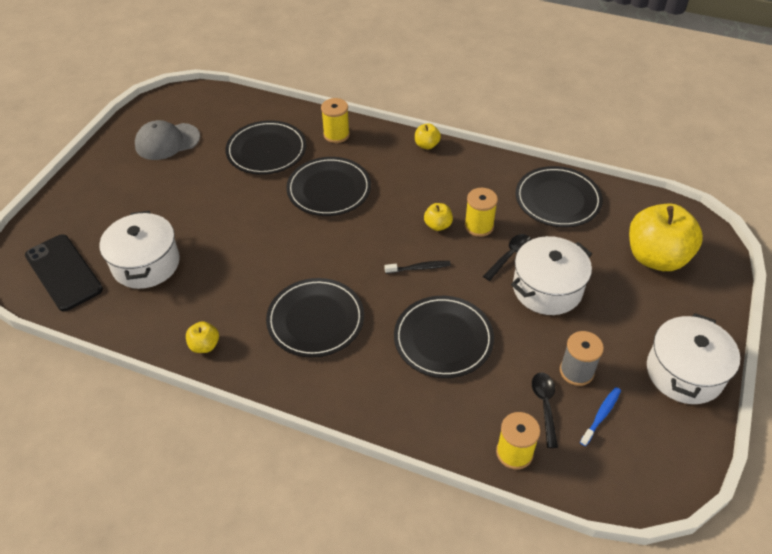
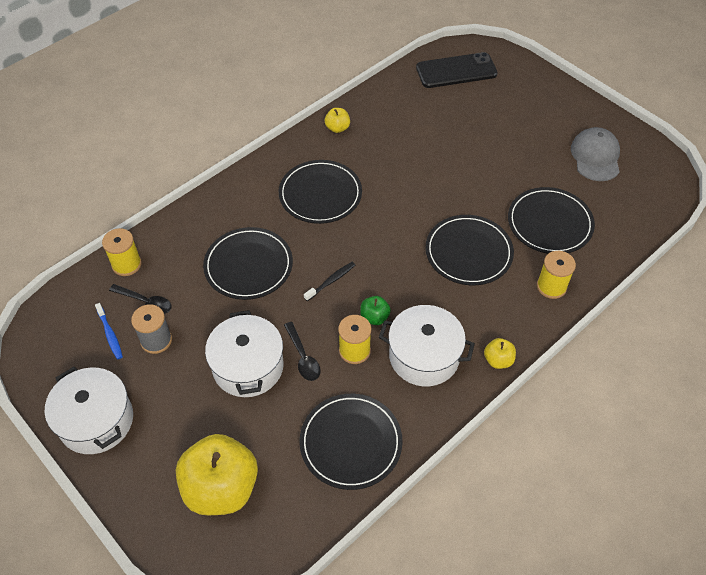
camera: 115 degrees right, 5 degrees up
(146, 263) = (440, 114): white pot -> white pot (424, 356)
(419, 268) = (331, 281): black toothbrush -> black toothbrush turned 150 degrees counterclockwise
(438, 225) = (374, 317): yellow apple -> green apple

